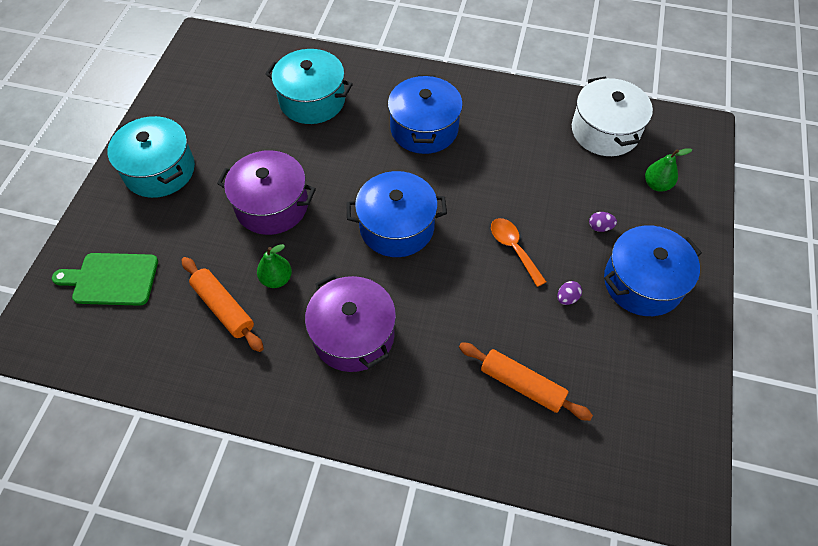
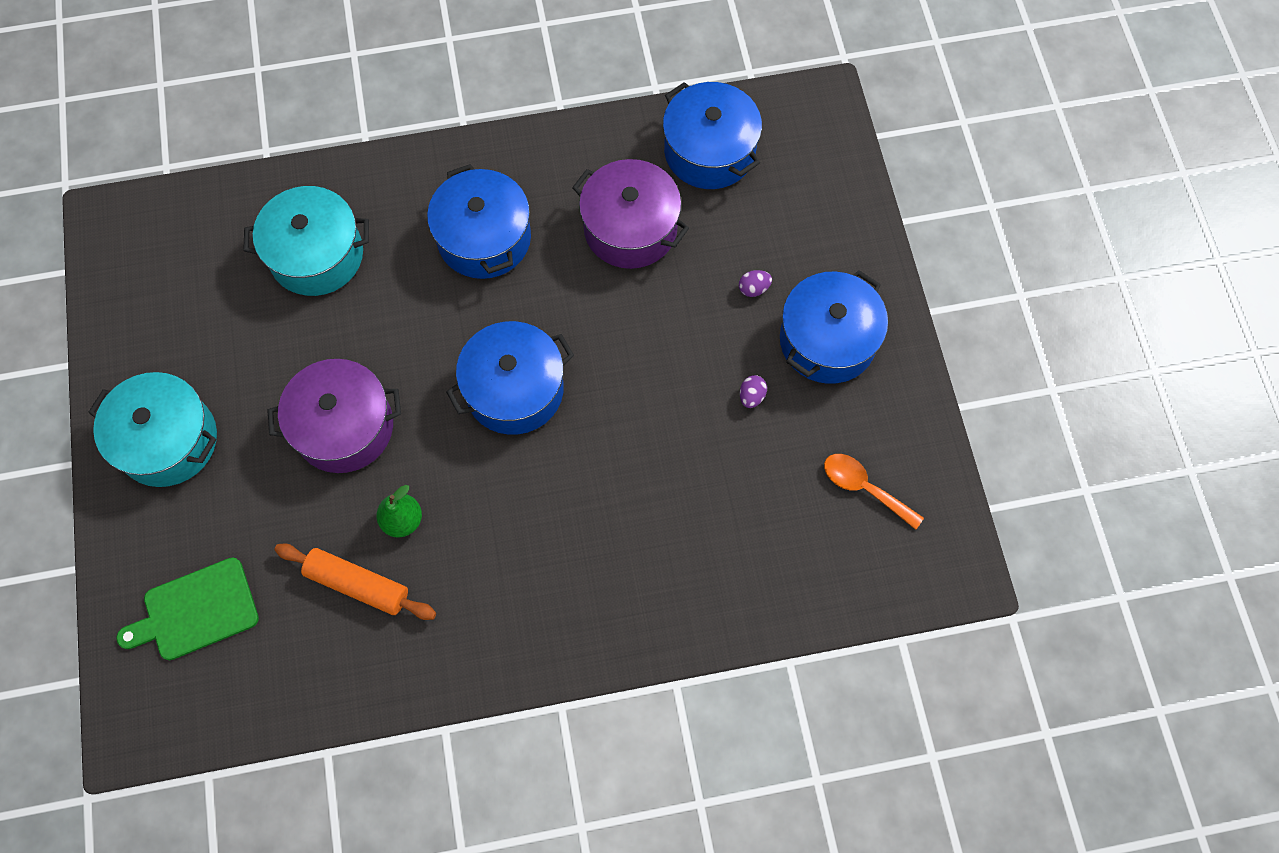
camera: 25 degrees left, 10 degrees up
(353, 335) = (529, 548): purple pot -> purple pot (630, 228)
(514, 249) = (666, 359): orange spoon -> orange spoon (864, 488)
(522, 384) = (744, 522): orange rolling pin -> none
(605, 131) = (709, 151): white pot -> blue pot
(656, 184) = (798, 203): green pear -> none

